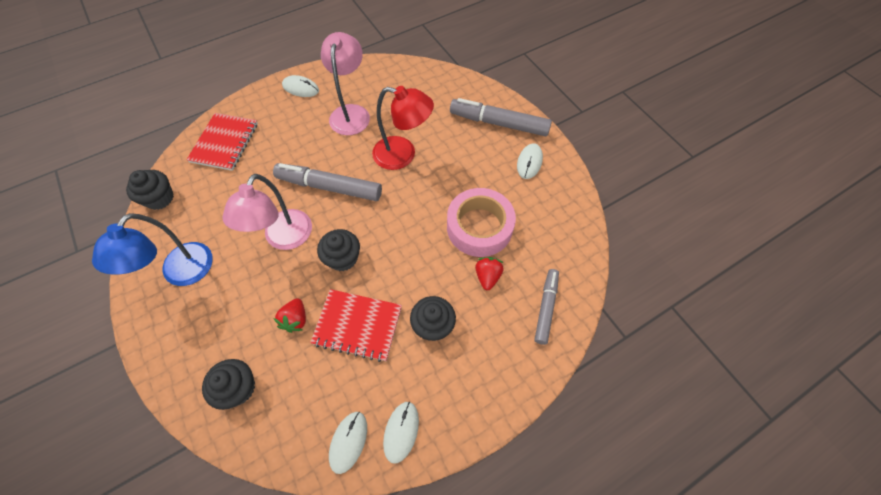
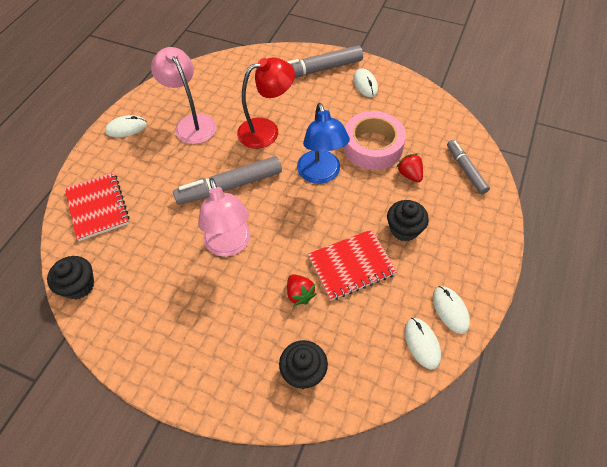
camera: 35 degrees left, 5 degrees down
(181, 273) = (164, 328): blue lamp -> blue lamp (321, 174)
(343, 258) = (293, 228): black cupcake -> none

